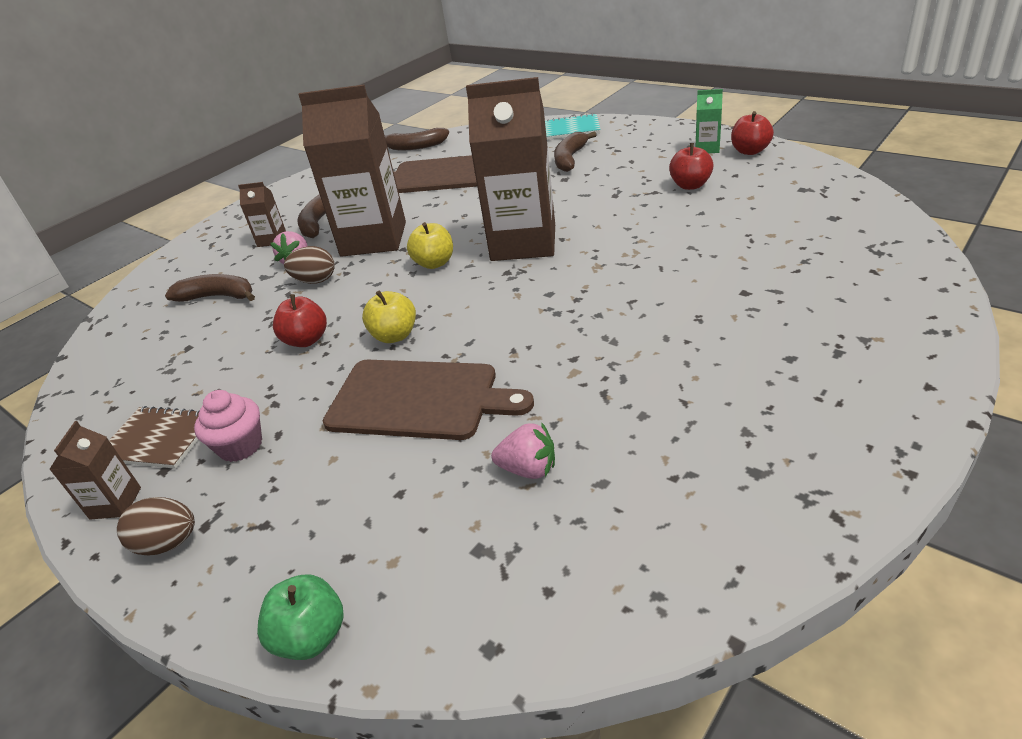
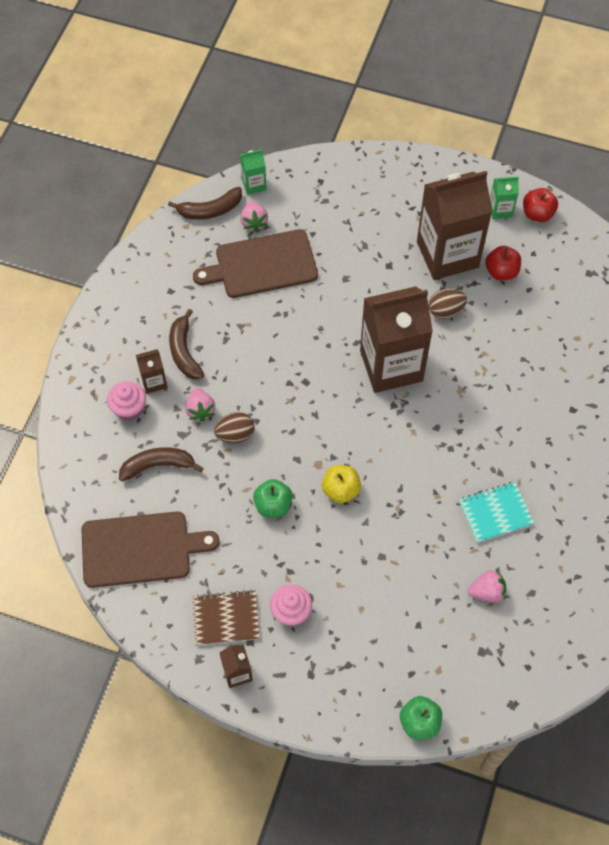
camera: 25 degrees left, 25 degrees up
(168, 543) = (296, 691): brown egg -> brown egg (445, 311)
(232, 255) = (129, 409): none -> pink cupcake
(306, 340) = (273, 505): red apple -> green apple
(373, 239) = (254, 372): brown carton -> brown carton (447, 254)
(419, 400) = (392, 549): brown cutting board -> brown cutting board (141, 549)
(434, 263) = (328, 400): yellow apple -> none
(448, 153) = (254, 222): none -> pink strawberry
(465, 134) = (254, 184): none -> green carton
(570, 159) = (381, 230): brown banana -> none
(571, 129) = (362, 173): turquoise notebook -> turquoise notebook (495, 513)

